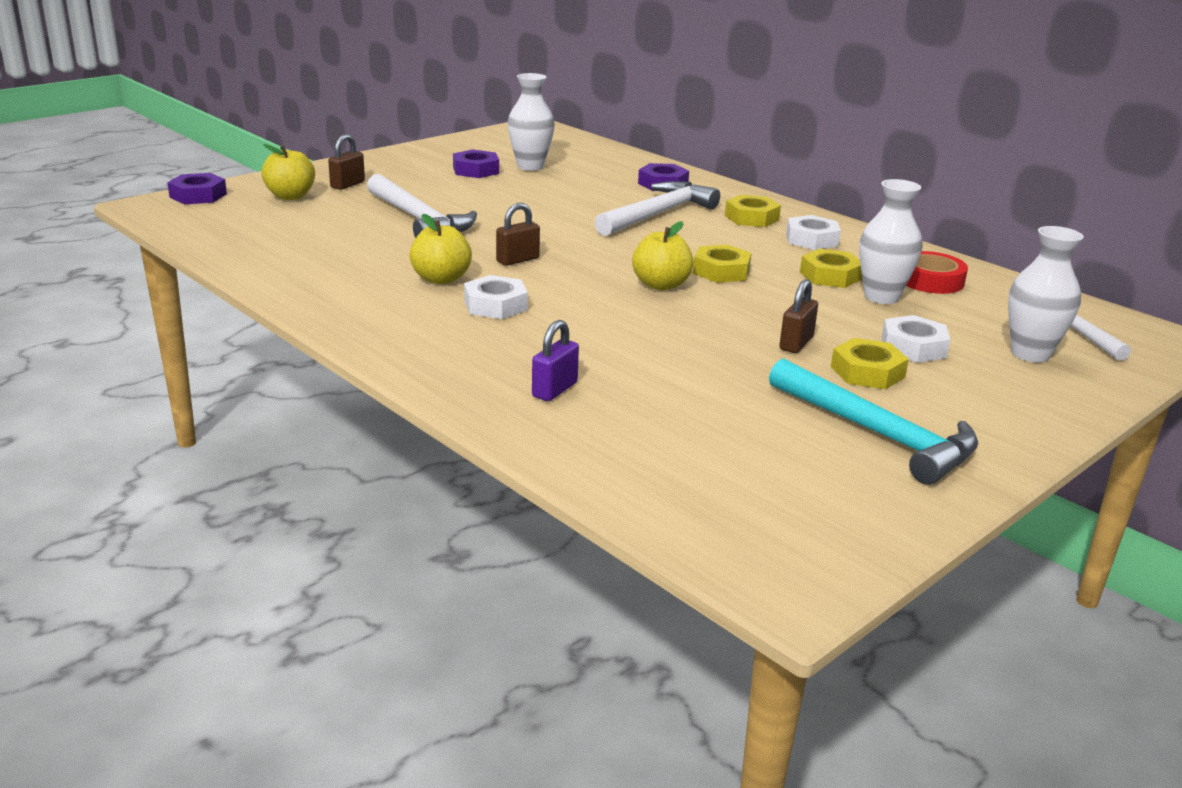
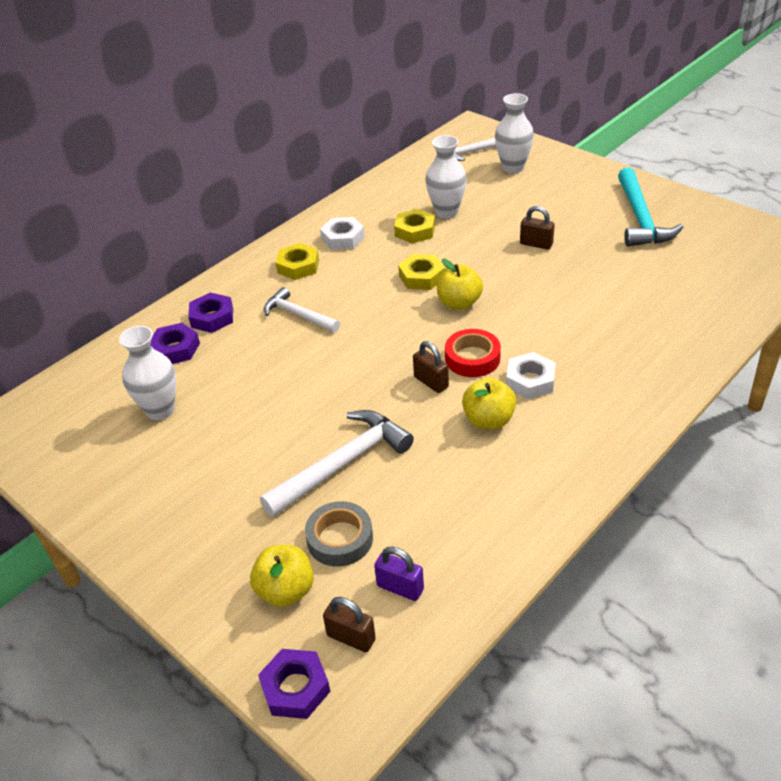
camera: 90 degrees left, 15 degrees up
(329, 214) = (340, 539): none -> grey tape
(347, 185) = (236, 548): brown padlock -> brown padlock (351, 637)
(476, 170) = (175, 450): purple nut -> purple nut (175, 349)
(554, 390) = (653, 334): purple padlock -> purple padlock (400, 587)
(658, 214) = (298, 315): white hammer -> white hammer, size x0.63
(867, 372) = (564, 220): yellow nut -> none
(877, 434) = (640, 218): turquoise hammer -> turquoise hammer turned 135 degrees clockwise
(913, 347) = (521, 203): white nut -> none
(930, 280) = (410, 193): red tape -> red tape (472, 358)

